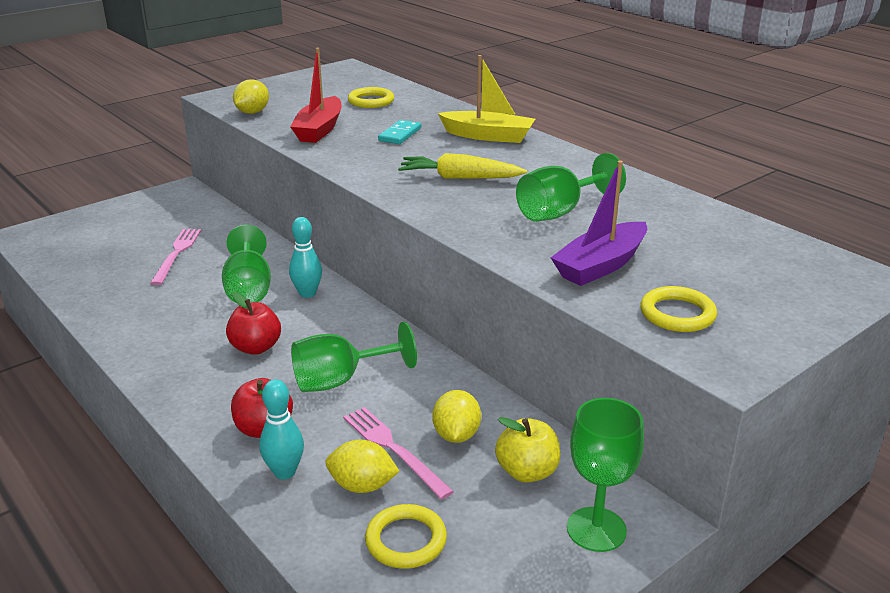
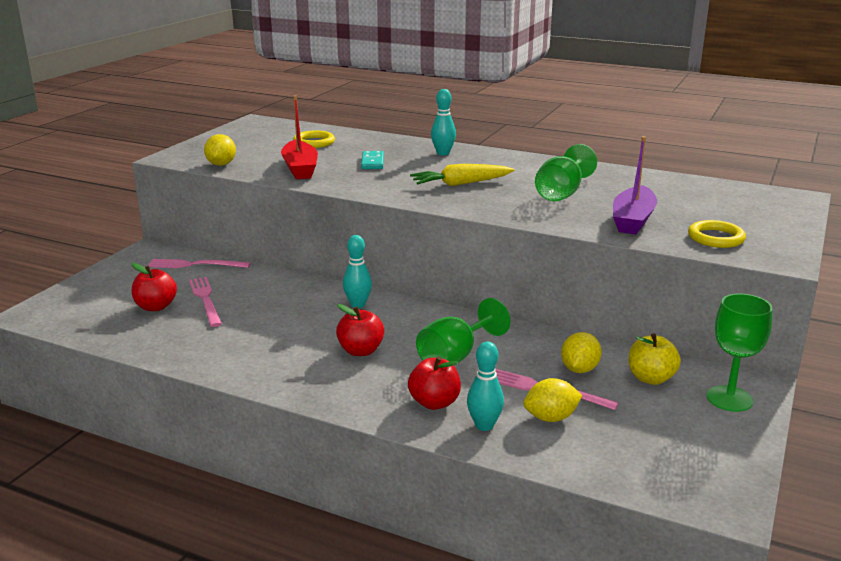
camera: 25 degrees left, 5 degrees down
(128, 251) = (156, 307): none -> red apple
(206, 214) = (195, 265): none -> pink fork
(248, 288) = (303, 311): green goblet -> none
(406, 540) = (619, 441): yellow ring -> none
(456, 435) = (579, 369): yellow lemon -> yellow lemon turned 45 degrees clockwise
(488, 136) = (443, 153): yellow boat -> turquoise bowling pin

